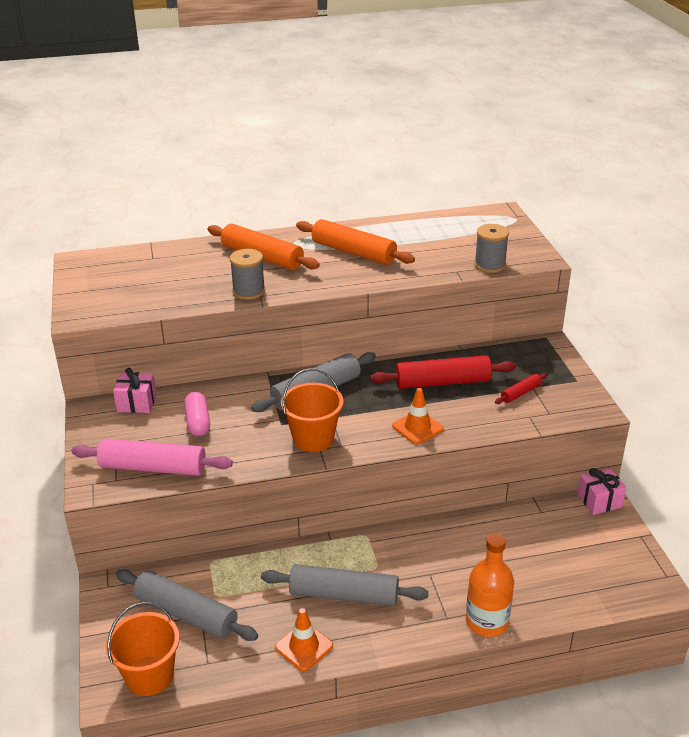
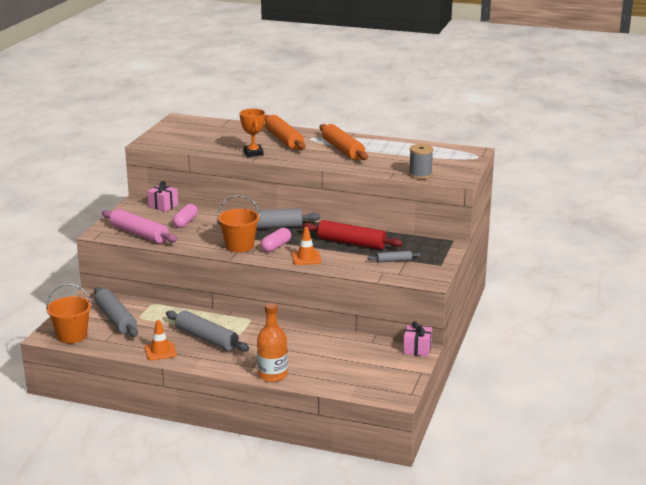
camera: 30 degrees right, 10 degrees down
(249, 291) = (253, 153): grey spool -> orange trophy
(360, 422) = (276, 246): none -> pink capsule
(520, 393) = (394, 260): red rolling pin -> grey rolling pin

